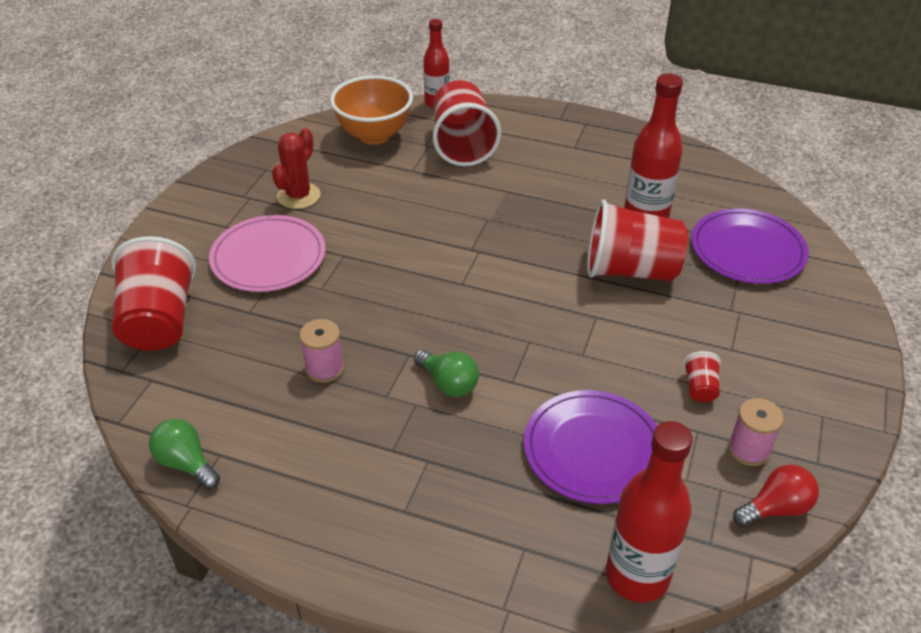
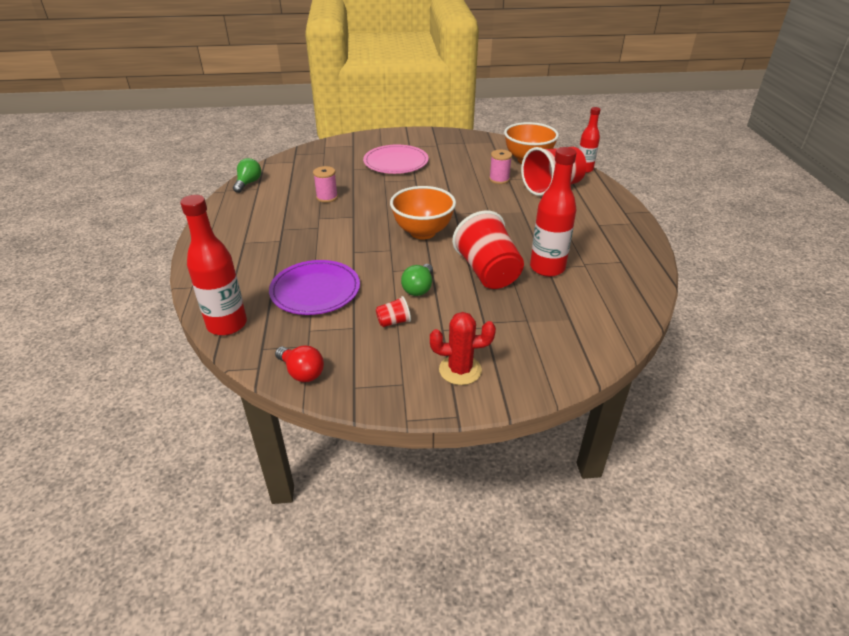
camera: 65 degrees right, 5 degrees down
(159, 321) = (331, 152): red cup -> none
(298, 196) = (451, 156): red cactus -> red cactus (460, 370)
(448, 383) = (338, 233): green light bulb -> green light bulb (419, 288)
(502, 295) = (423, 232): none -> orange bowl
(747, 250) = (560, 319): purple plate -> none
(748, 449) = (348, 352): pink spool -> pink spool (499, 179)

